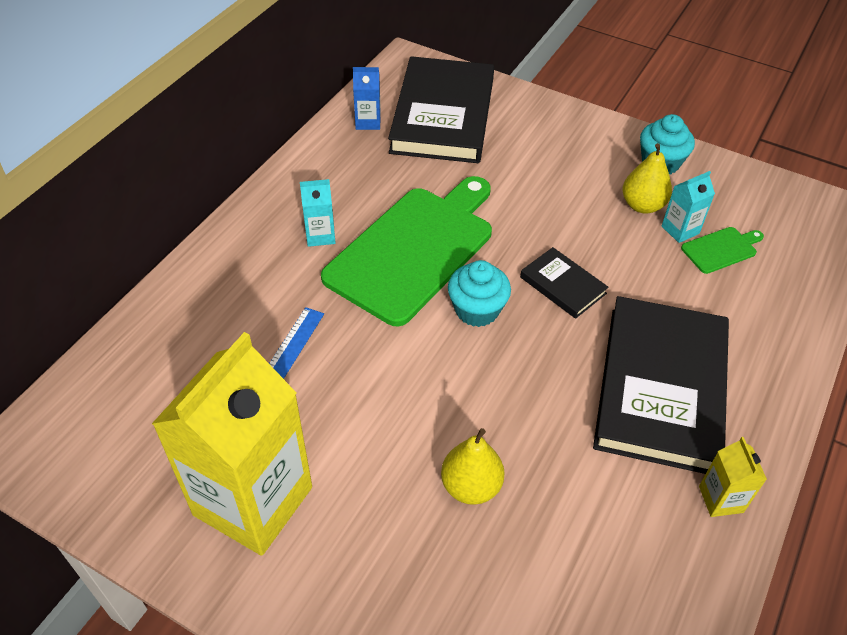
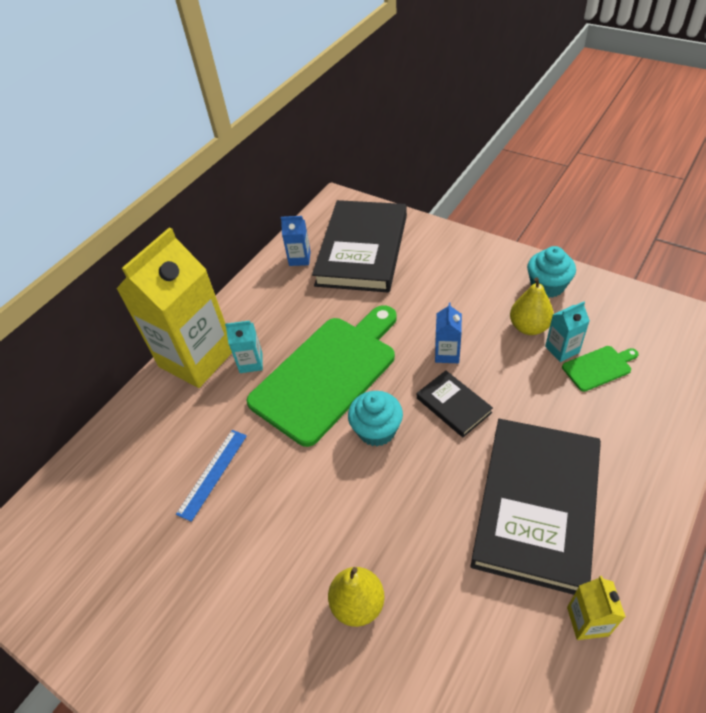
camera: 10 degrees right, 0 degrees up
(253, 501) = (169, 615): yellow carton -> yellow carton (197, 358)
(551, 231) = (447, 354): none -> blue carton

